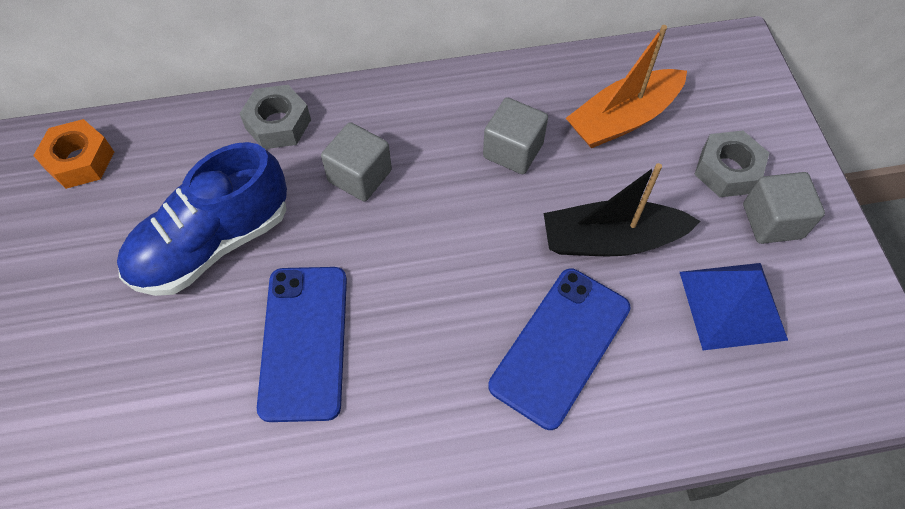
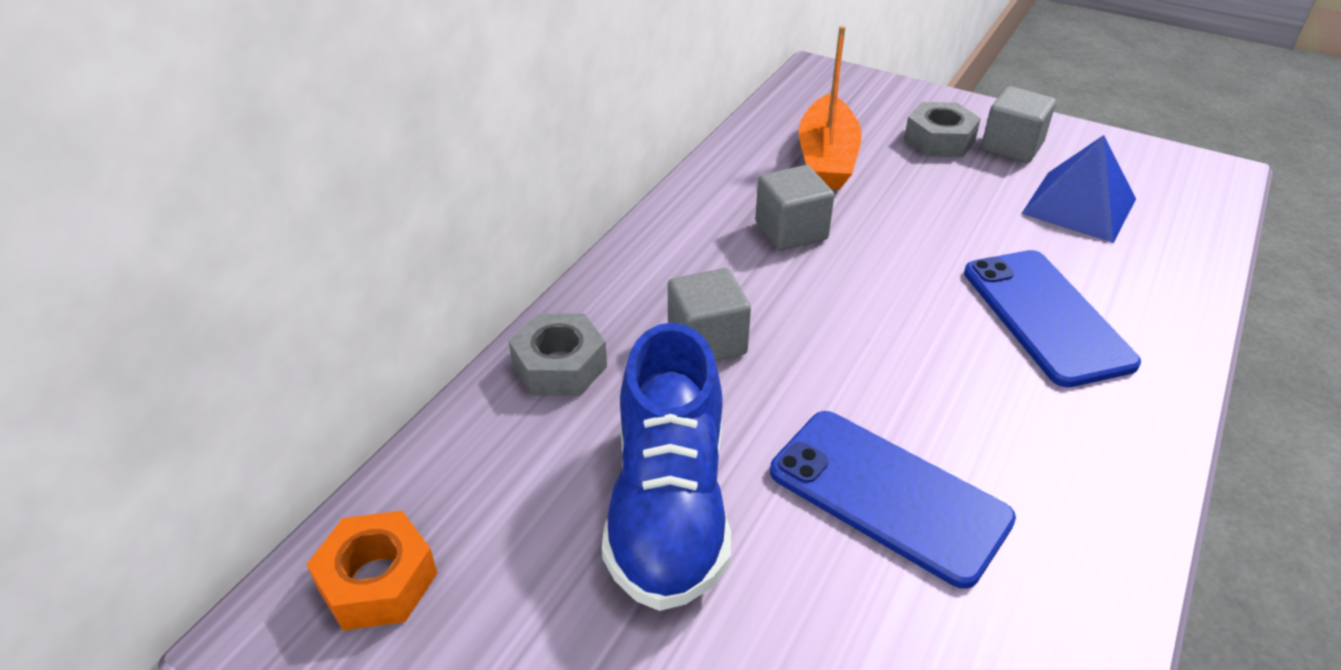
camera: 50 degrees left, 20 degrees down
(610, 240) = (953, 230): black boat -> none

